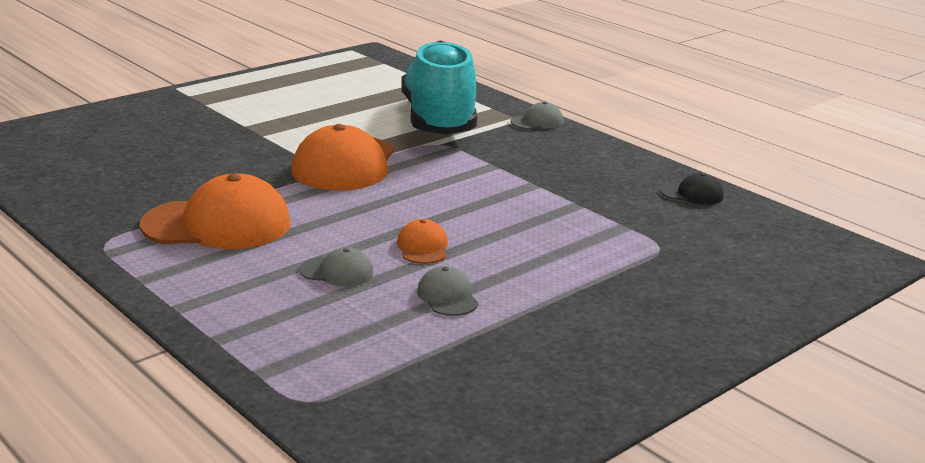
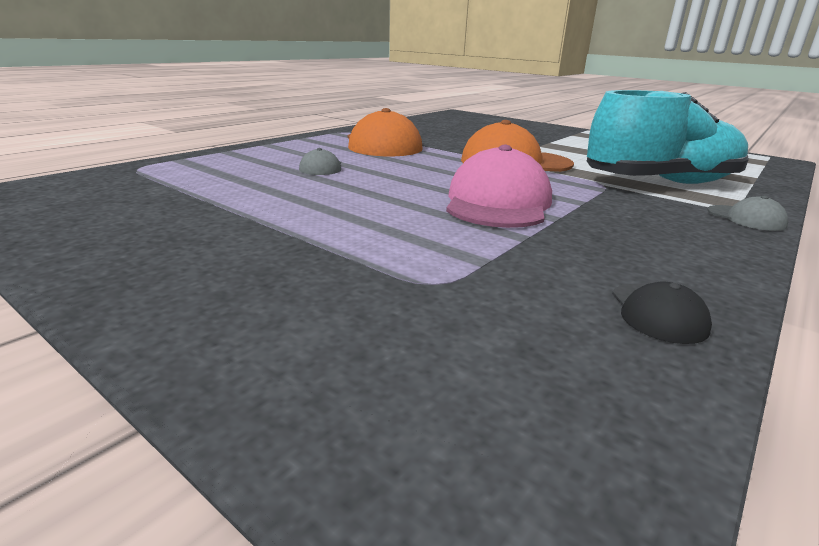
camera: 80 degrees right, 0 degrees up
(423, 247) = (374, 185): orange cap -> none
(447, 297) = (283, 193): grey cap -> none
(490, 198) = (497, 203): none -> pink cap

